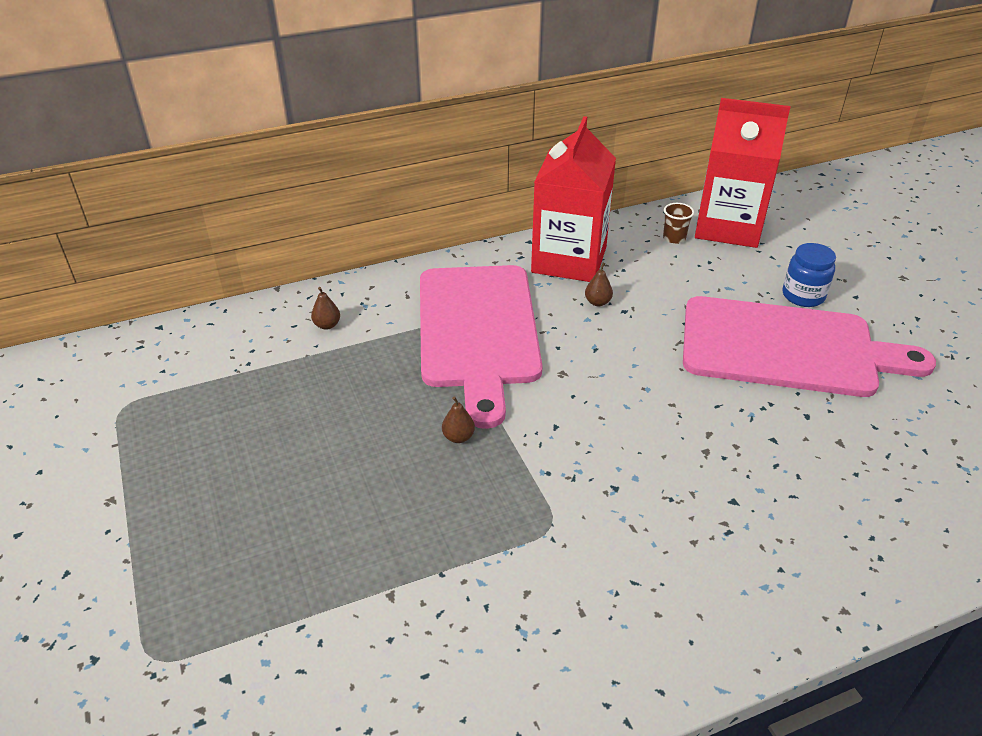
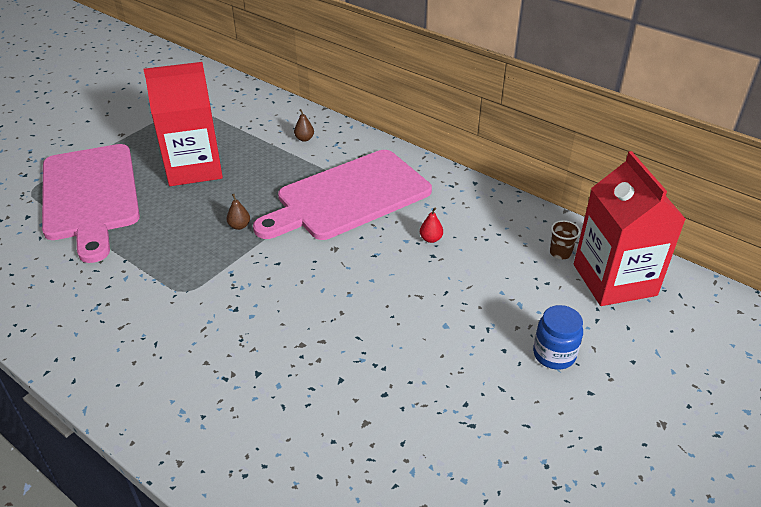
camera: 60 degrees right, 0 degrees up
(569, 260) = (471, 208): red carton -> red carton (194, 168)
(597, 302) = (430, 239): brown pear -> red pear
(786, 348) = (465, 361): pink cutting board -> pink cutting board (90, 195)

